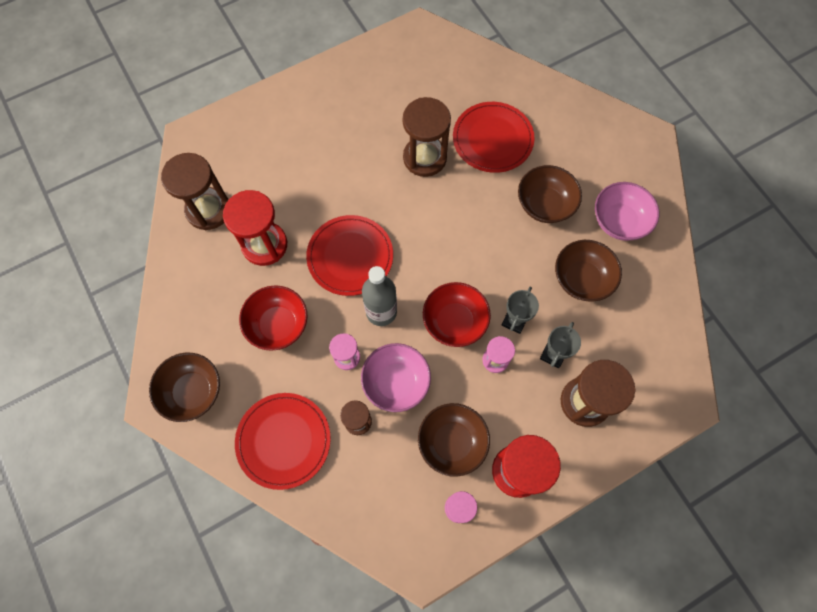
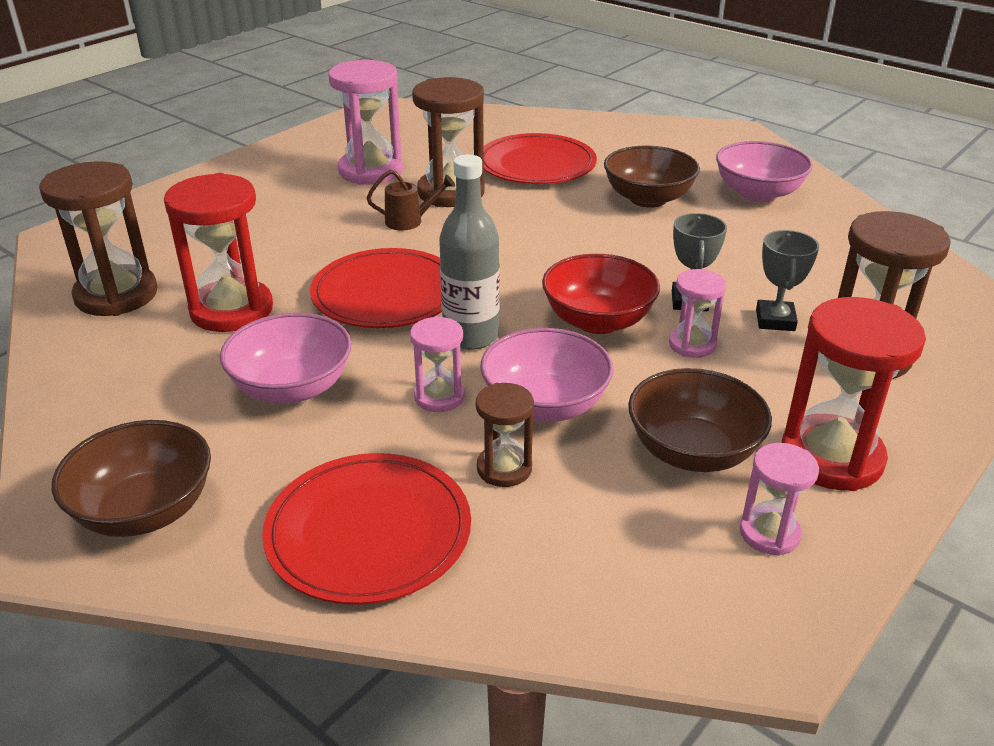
camera: 20 degrees left, 35 degrees down
(278, 325) = (292, 388): red bowl -> pink bowl
(384, 115) = (371, 171): none -> pink hourglass
(388, 184) = (409, 221): none -> brown watering can
(582, 279) = (753, 246): brown bowl -> none

